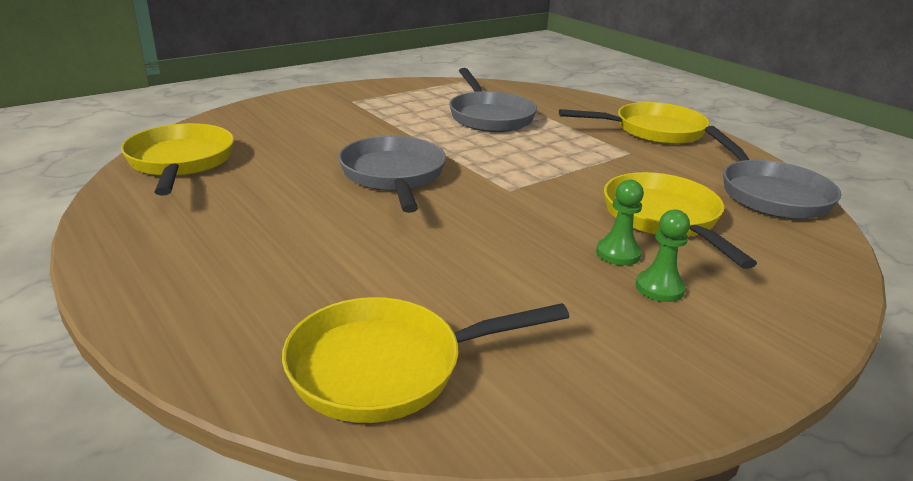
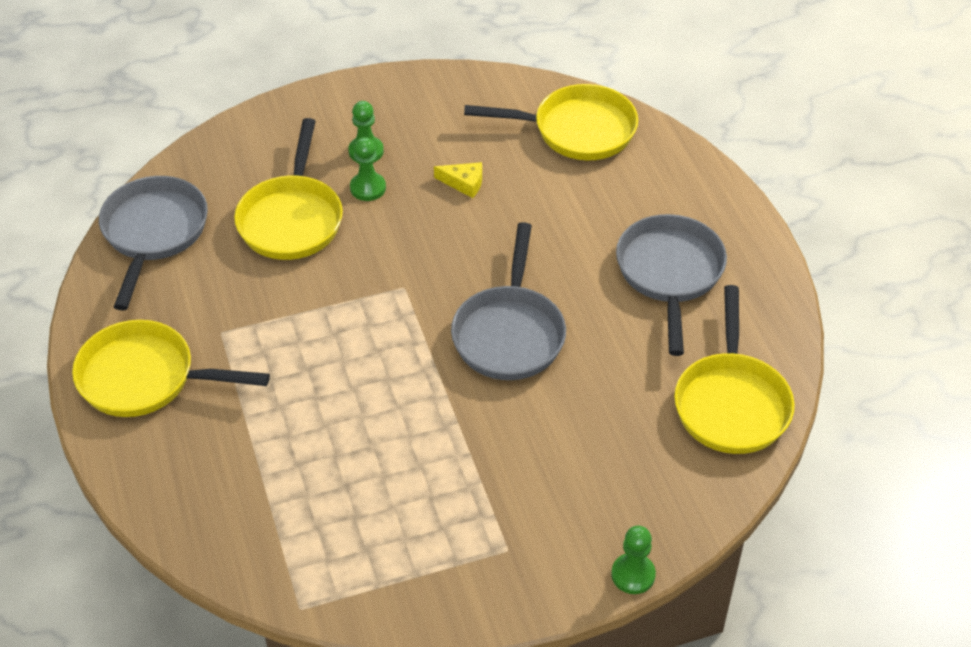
camera: 160 degrees left, 20 degrees up
(266, 100) = (633, 575): none -> green pawn
(489, 116) = (331, 458): grey pan -> grey pan (670, 274)
(512, 275) = (464, 183): none -> yellow cheese

